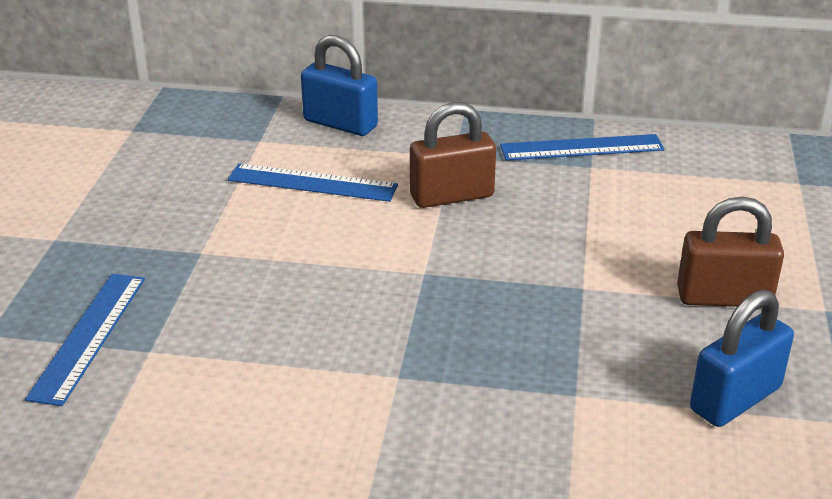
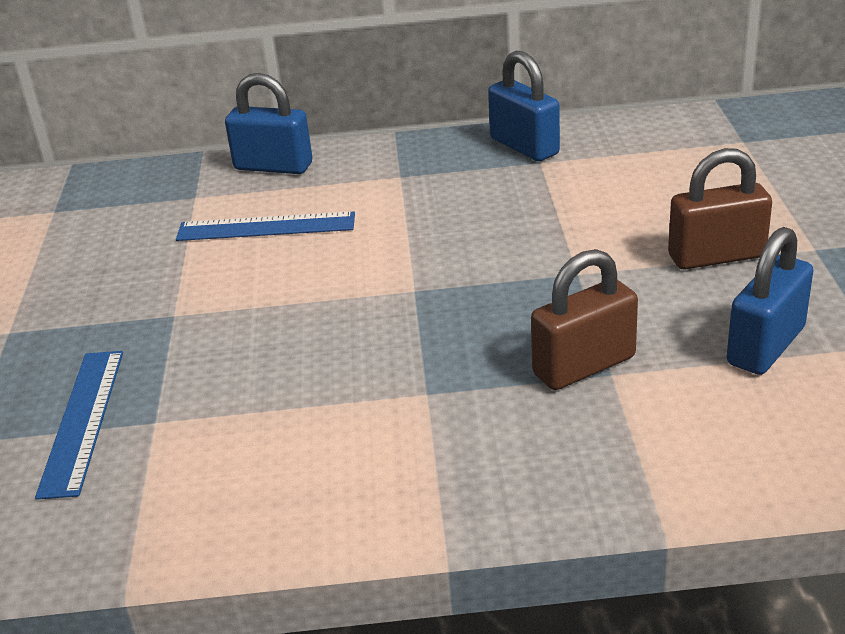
camera: 10 degrees left, 0 degrees up
(451, 196) = (413, 213): brown padlock -> brown padlock (584, 366)
(582, 148) = (524, 146): blue ruler -> blue padlock

